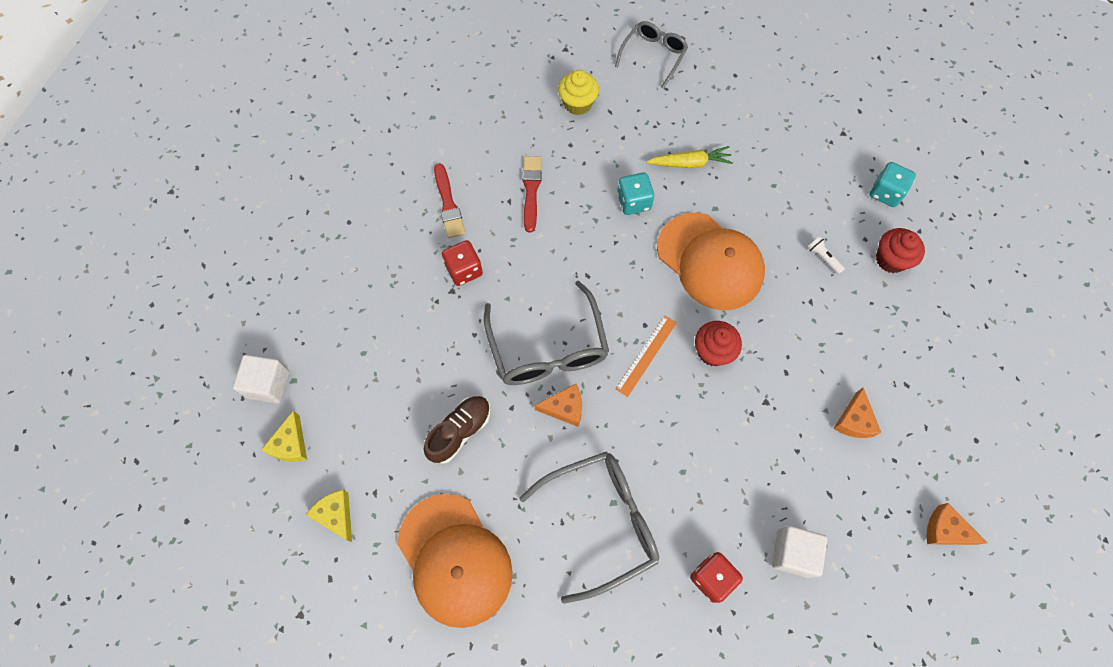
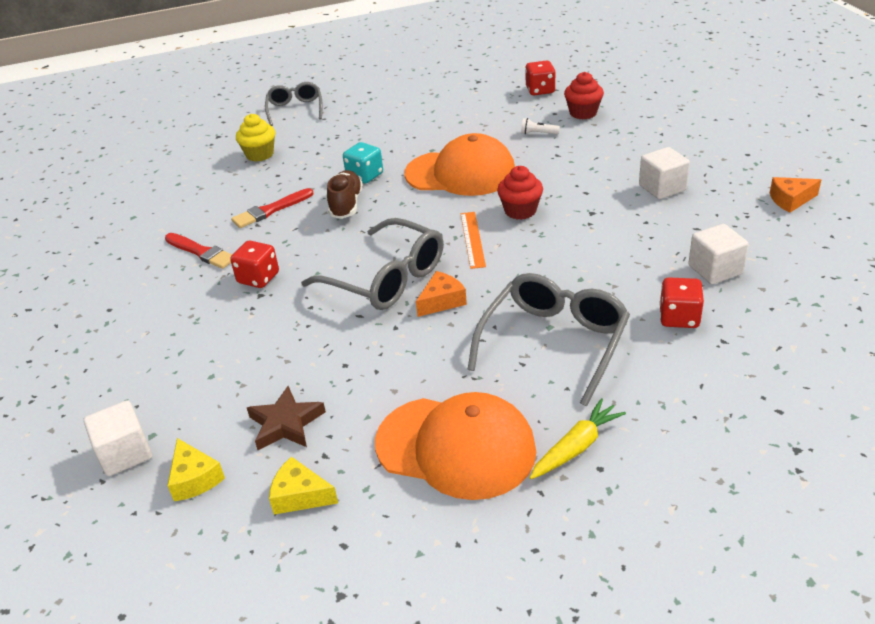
camera: 35 degrees left, 30 degrees down
(374, 442) = (286, 424): none -> brown star
(460, 431) = (364, 367): brown shoe -> brown shoe (346, 204)
(531, 190) = (270, 210): red brush -> red brush turned 90 degrees counterclockwise
(690, 163) = (386, 140): yellow carrot -> yellow carrot (576, 447)
(854, 420) = (662, 188): orange cheese -> white cube
(885, 193) = (540, 90): turquoise dice -> red dice

